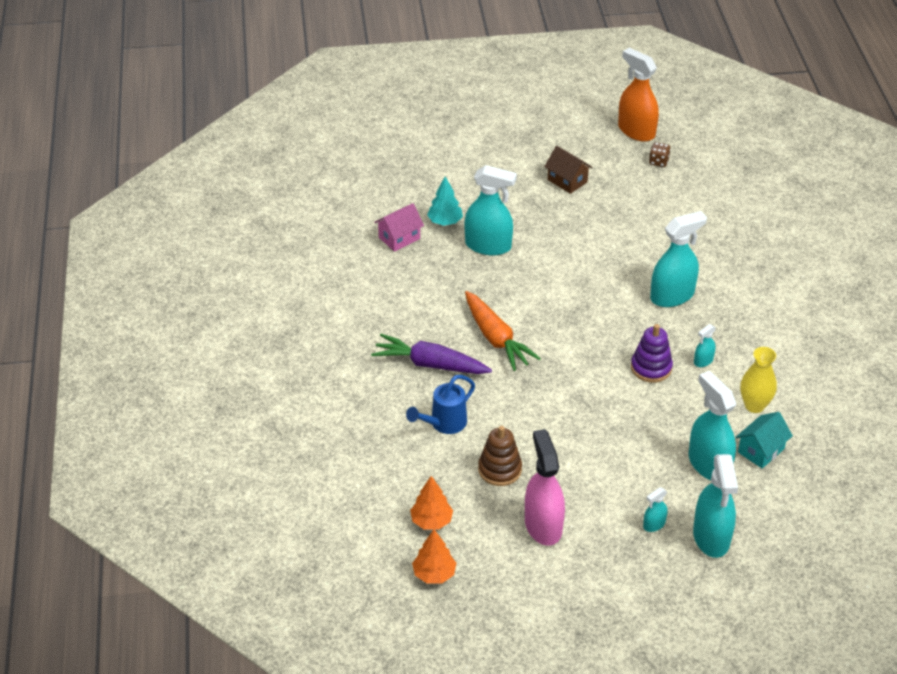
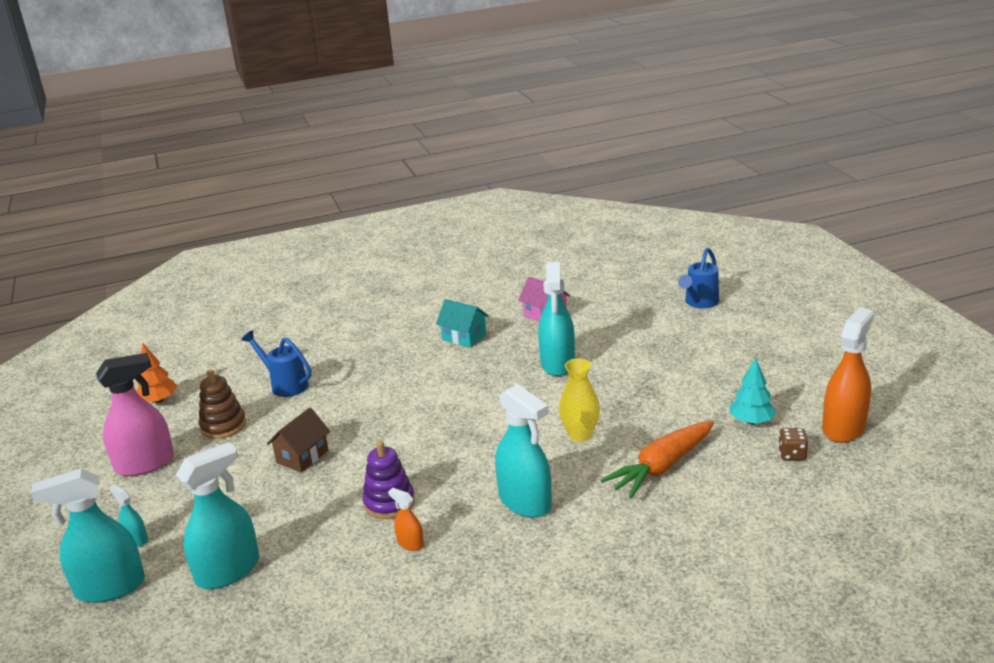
camera: 80 degrees right, 15 degrees down
(427, 147) = (699, 303): none -> blue watering can
(430, 364) = (366, 363): purple carrot -> none
(434, 574) = (94, 413): orange tree -> none
(445, 222) = (583, 333): turquoise tree -> turquoise tree (751, 421)
(496, 339) = (412, 392): orange carrot -> orange carrot (661, 467)
(567, 181) = (702, 393): brown house -> brown house (302, 456)
(703, 361) = (410, 543): turquoise spray bottle -> orange spray bottle
(754, 405) = (335, 600): yellow vase -> yellow vase (580, 435)
(761, 450) = (252, 615): turquoise house -> turquoise house (464, 337)

